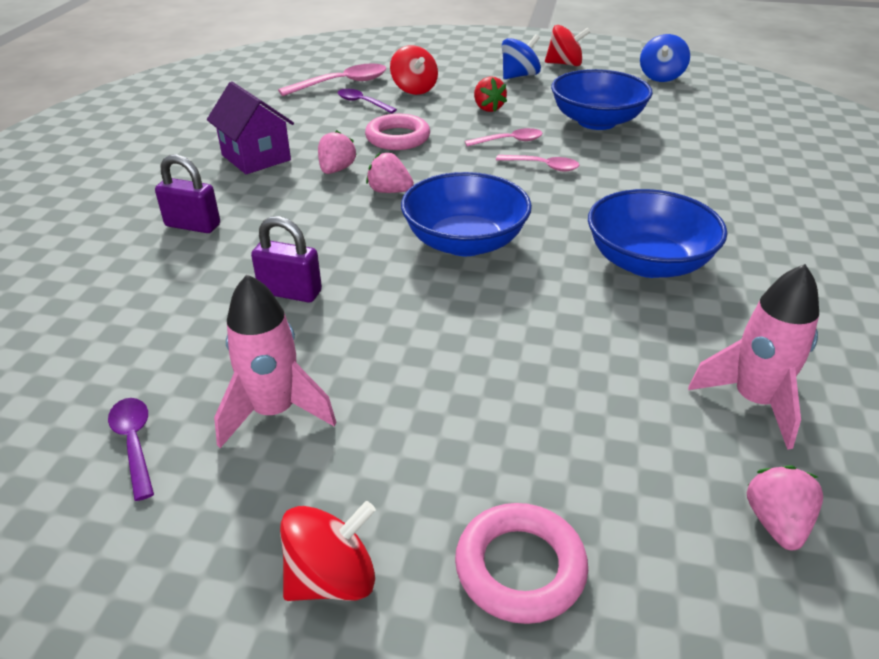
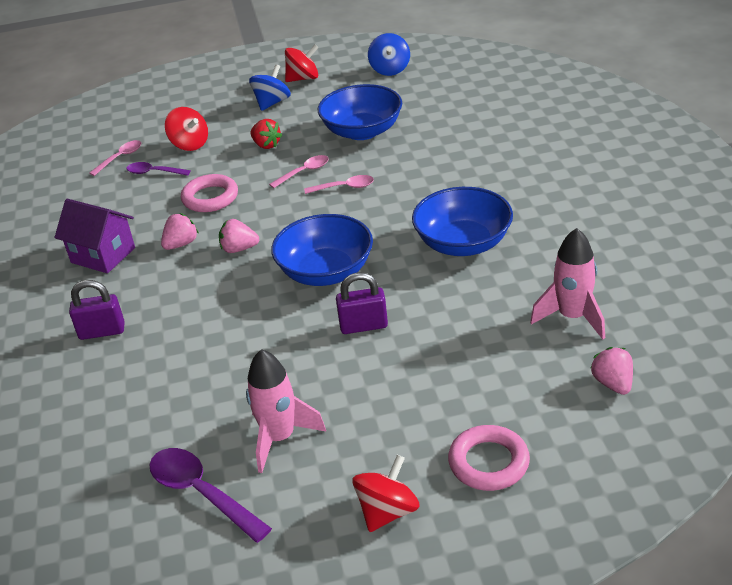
camera: 20 degrees left, 0 degrees up
(134, 443) = (201, 493): purple spoon -> purple spoon, size x1.64
(290, 292) = (225, 355): purple padlock -> purple padlock (363, 326)
(336, 170) = (181, 244): pink strawberry -> pink strawberry turned 45 degrees clockwise
(342, 84) = (120, 158): pink spoon -> pink spoon, size x0.61

